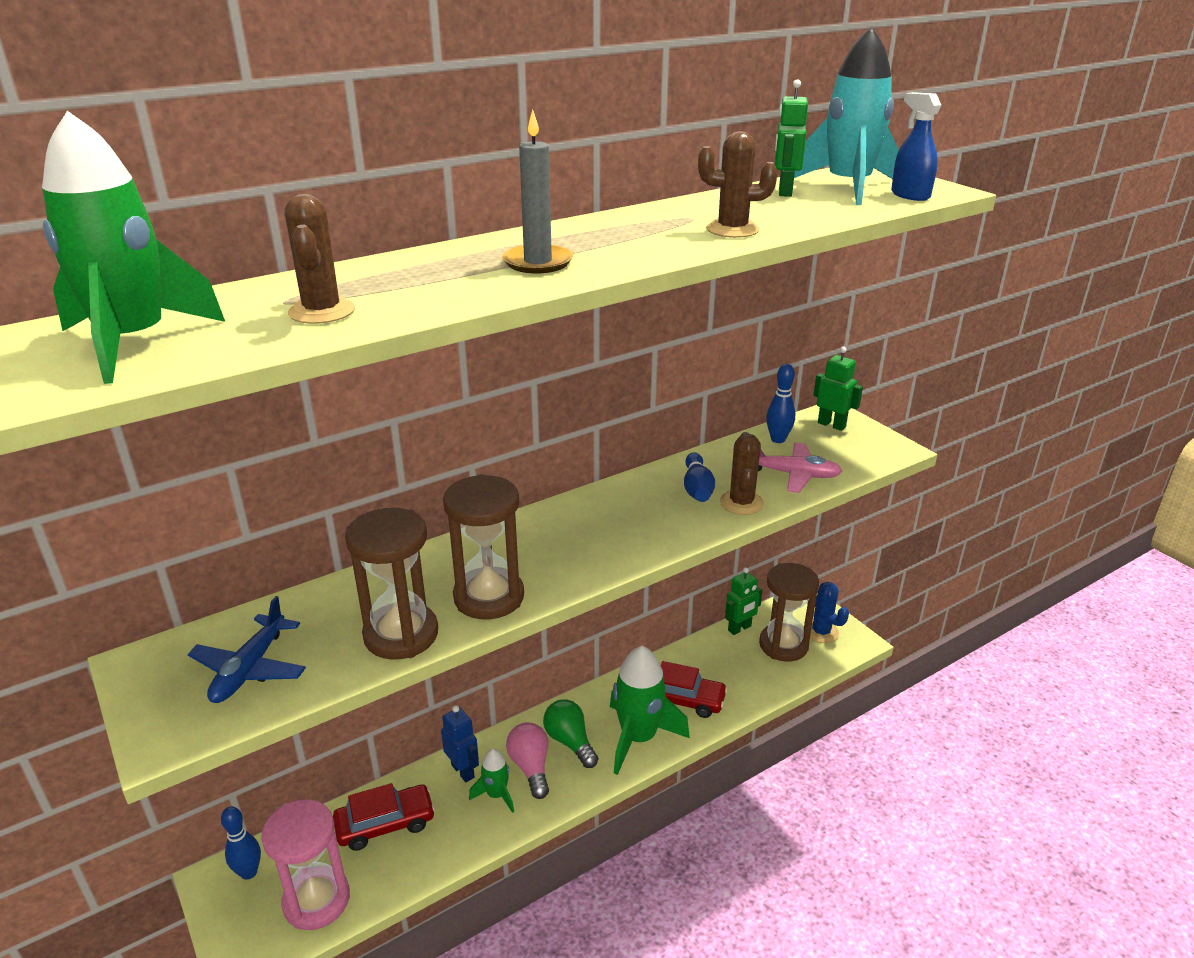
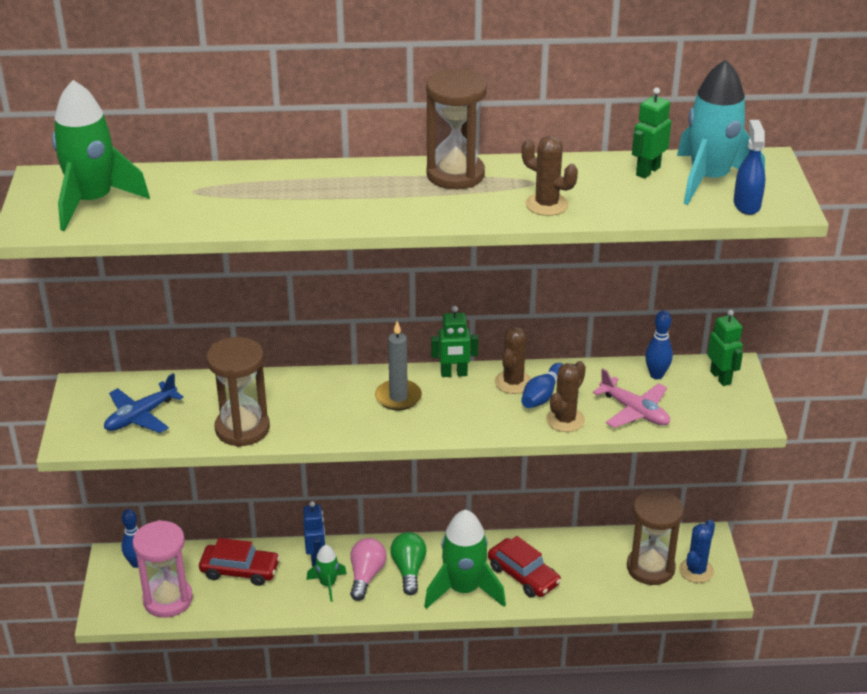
camera: 30 degrees right, 5 degrees up
(322, 311) = (206, 206): brown cactus -> brown cactus (513, 382)
(489, 597) = (316, 424): brown hourglass -> brown hourglass (455, 175)
(538, 262) = (373, 199): grey candle -> grey candle (398, 397)
(739, 628) = (623, 539): green robot -> green robot (454, 374)
(821, 632) = (696, 570): blue cactus -> blue cactus turned 45 degrees clockwise

